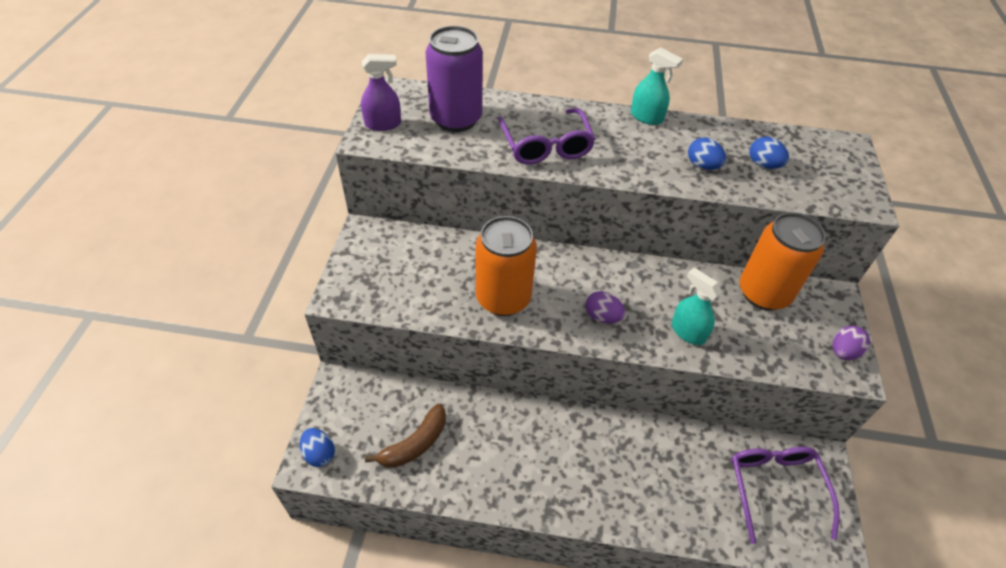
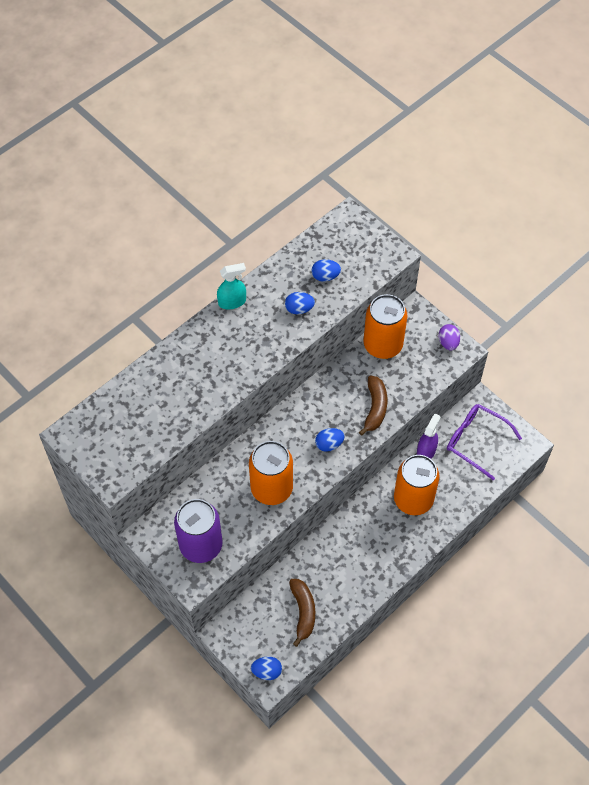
camera: 50 degrees left, 10 degrees up
(383, 124) = (104, 462): purple spray bottle -> purple spray bottle (426, 451)
(456, 119) = (137, 414): purple can -> purple can (201, 545)
(545, 145) = (208, 380): purple glasses -> none
(602, 317) = (329, 444): purple egg -> blue egg
(640, 468) = (413, 499): none -> orange can
(687, 332) = (375, 408): turquoise spray bottle -> brown banana

